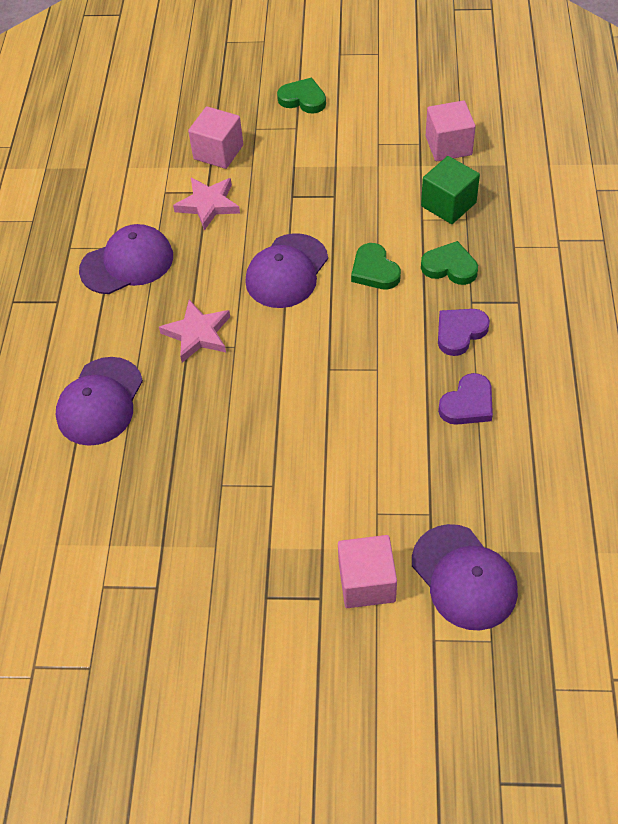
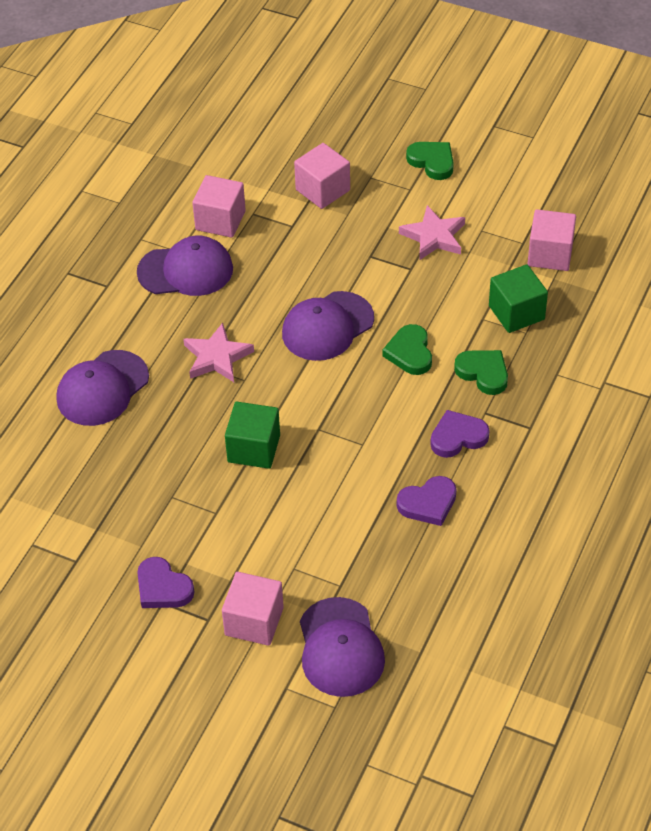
camera: 20 degrees right, 5 degrees down
(137, 207) = (220, 220): none -> pink cube
(208, 205) = (287, 239): pink star -> pink star (434, 236)
(259, 582) = (163, 587): none -> purple heart
(277, 409) = (254, 448): none -> green cube

